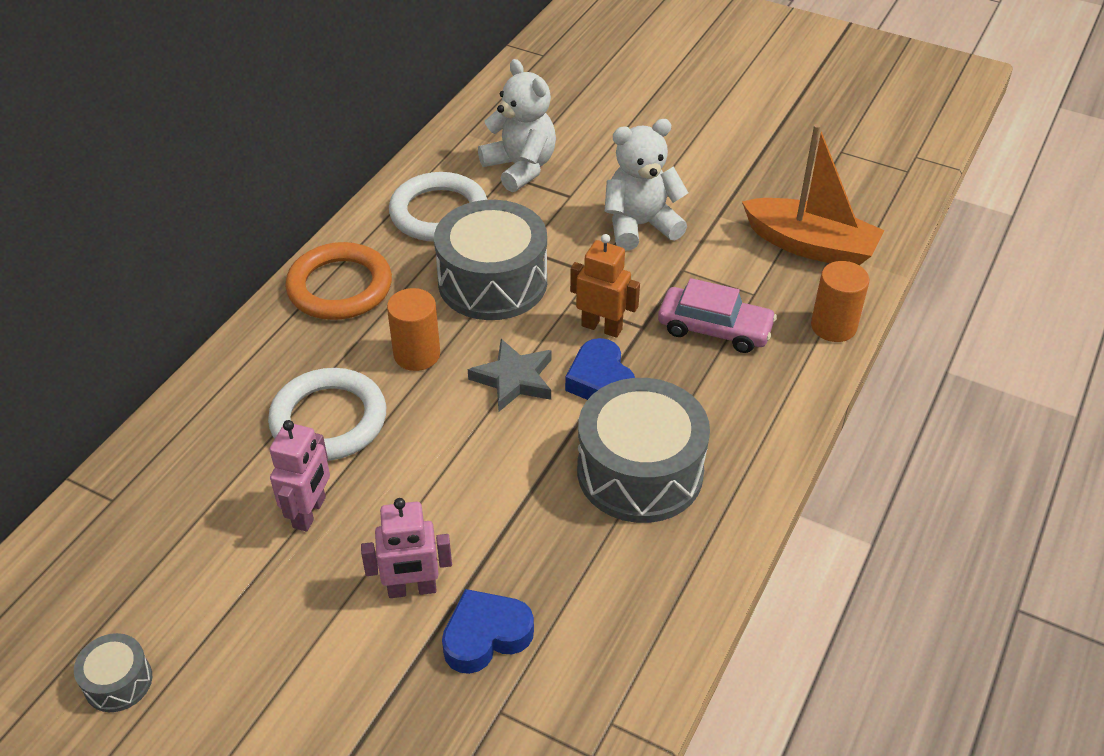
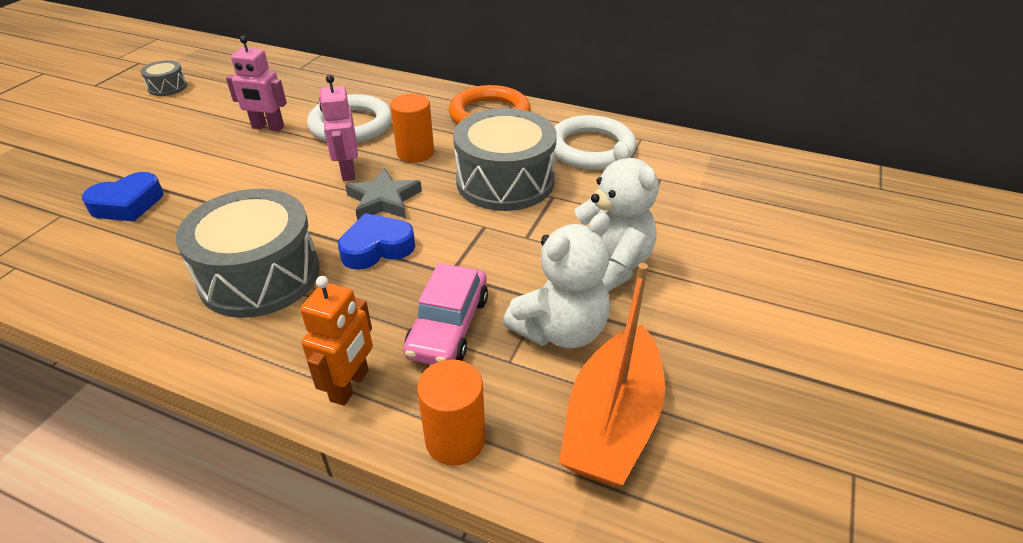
camera: 85 degrees right, 5 degrees down
(412, 589) = (185, 171): pink robot -> pink robot (347, 171)
(486, 636) = (127, 204): blue heart -> blue heart turned 90 degrees clockwise
(520, 168) = (674, 185): white teddy bear -> white teddy bear (560, 330)
(602, 327) = (449, 246): orange robot -> orange robot (350, 386)

